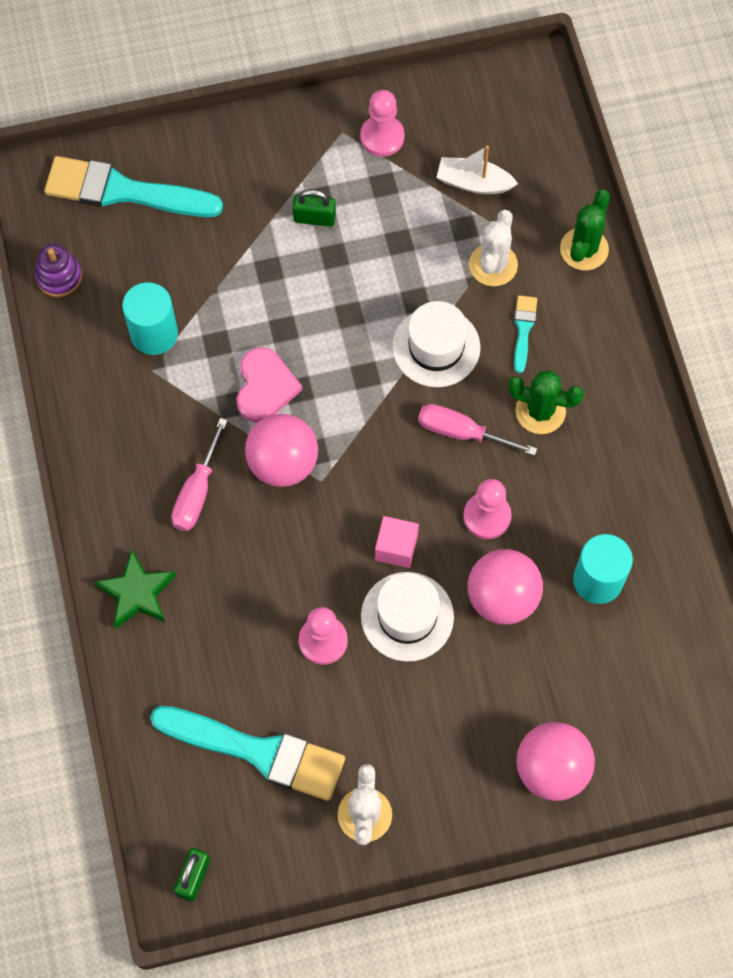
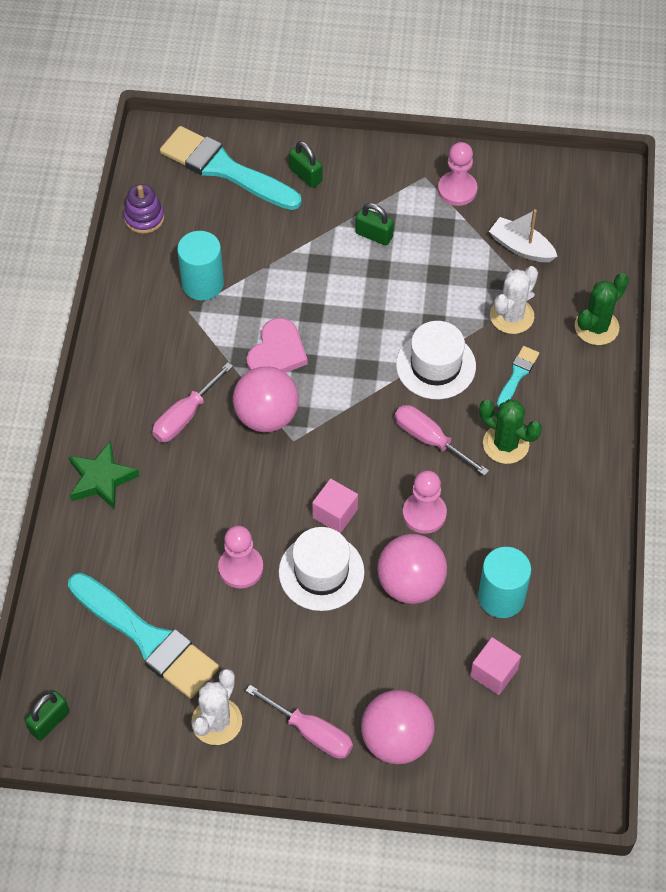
camera: 20 degrees right, 10 degrees down
(214, 171) = (306, 175): none -> green padlock
(464, 792) = (311, 732): none -> pink screwdriver
(620, 663) = (494, 673): none -> pink cube

